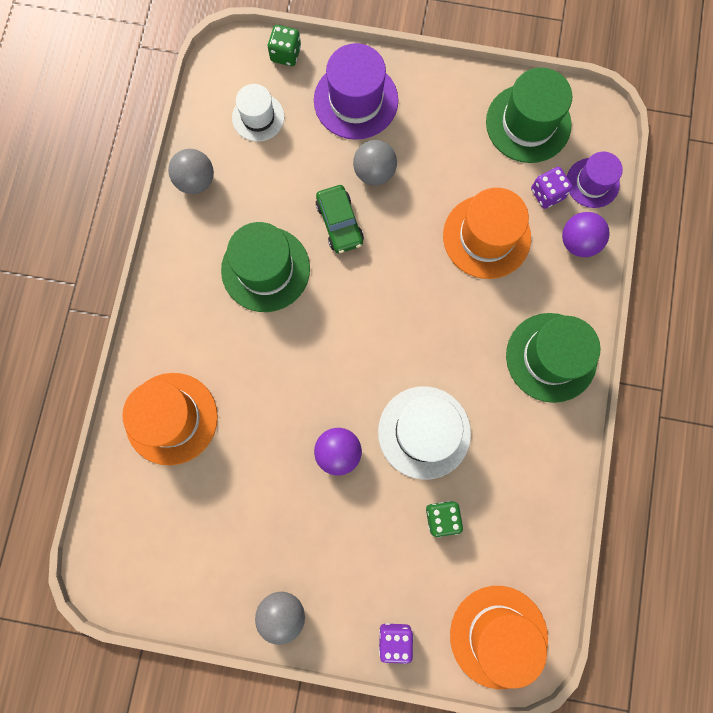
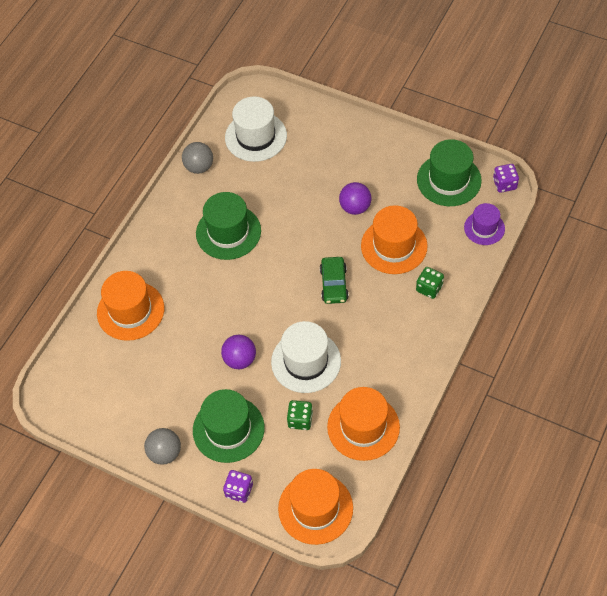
camera: 20 degrees right, 20 degrees down
(258, 117) = (256, 136): white hat -> white hat, size x1.62
(286, 54) = (288, 101): green dice -> green dice (429, 288)
(339, 223) = (290, 214): green car -> green car (334, 284)
(356, 100) = (328, 140): purple hat -> none
(374, 172) = (326, 188): grey ball -> none
(524, 505) = (363, 427): none -> orange hat
(547, 194) = (448, 228): purple dice -> purple dice (504, 184)
(551, 357) = (415, 334): green hat -> green hat (228, 429)
(578, 242) = (460, 264): purple ball -> purple ball (355, 207)

